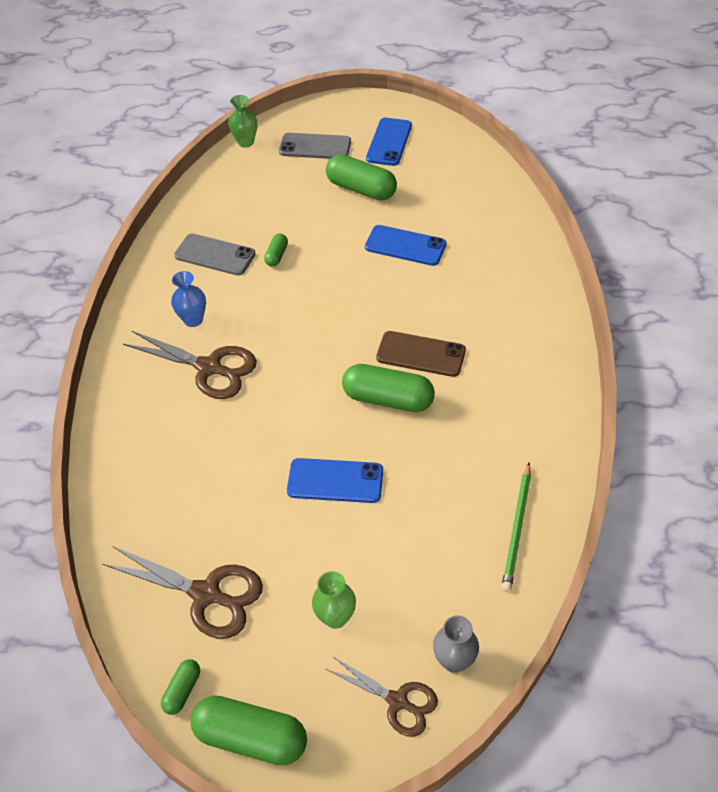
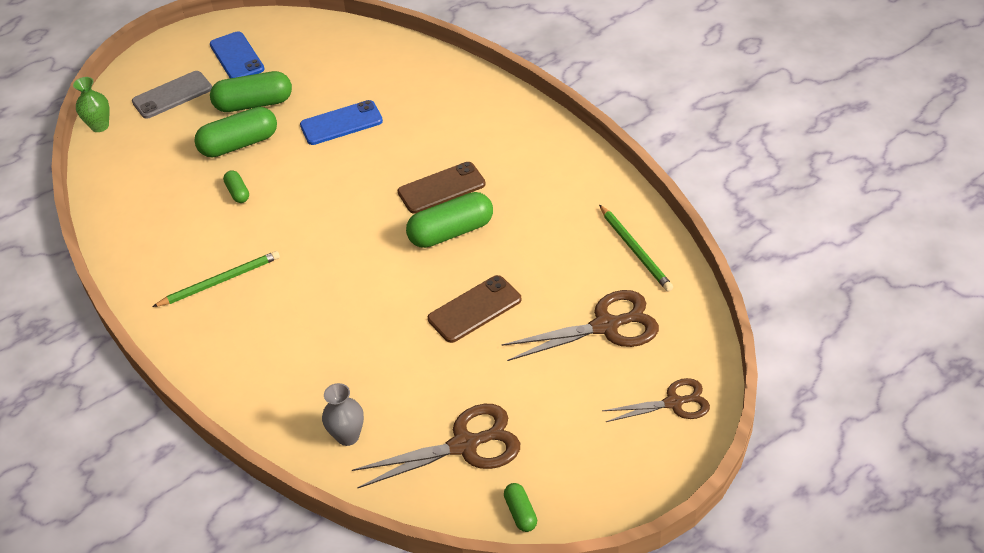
camera: 40 degrees left, 5 degrees down
(193, 320) = (220, 281): blue vase -> green pencil
(209, 368) = (278, 304): brown scissors -> brown scissors (606, 326)
(215, 255) = (179, 225): grey phone -> none
(251, 737) = (603, 499): green capsule -> green capsule (239, 144)
(335, 481) = (475, 309): blue phone -> brown phone
(336, 617) = (575, 388): green vase -> none
(454, 660) = (682, 353): grey vase -> grey vase (348, 436)

